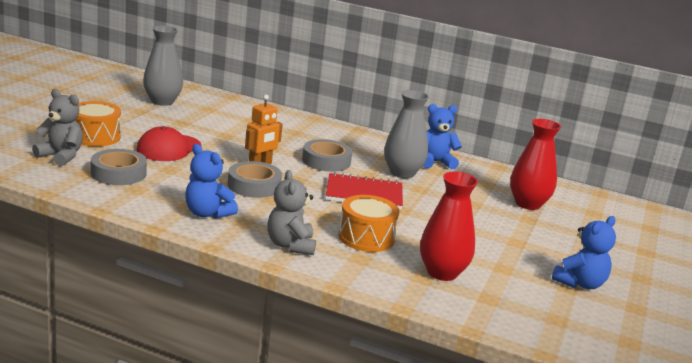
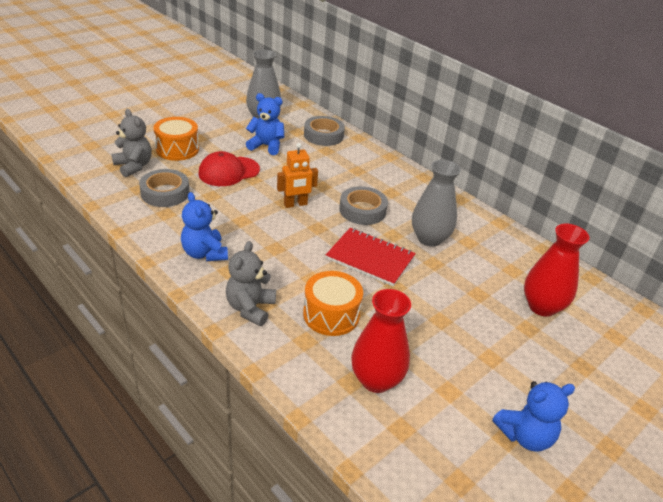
camera: 25 degrees right, 15 degrees up
(254, 185) = (271, 228): grey tape -> grey tape (323, 135)
(435, 162) = (475, 231): blue teddy bear -> blue teddy bear (266, 146)

